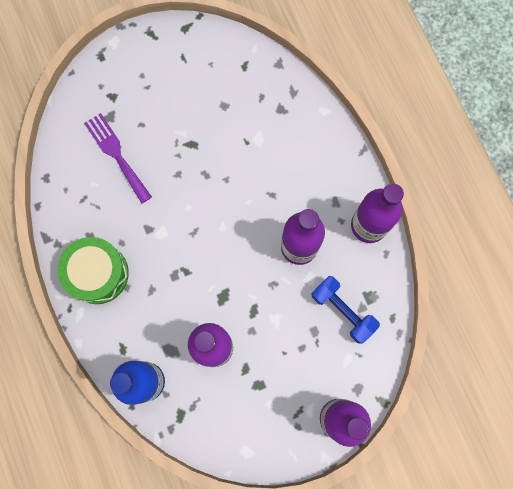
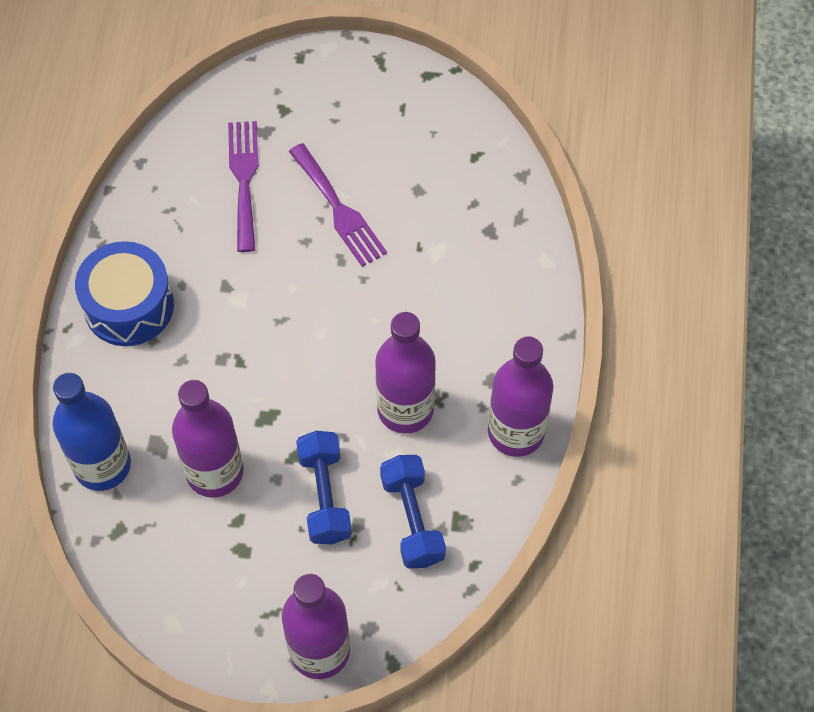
camera: 30 degrees right, 15 degrees down
(98, 273) = (129, 306): green drum -> blue drum
(185, 143) = (339, 209): none -> purple fork
(285, 325) = (324, 496): none -> blue dumbbell

